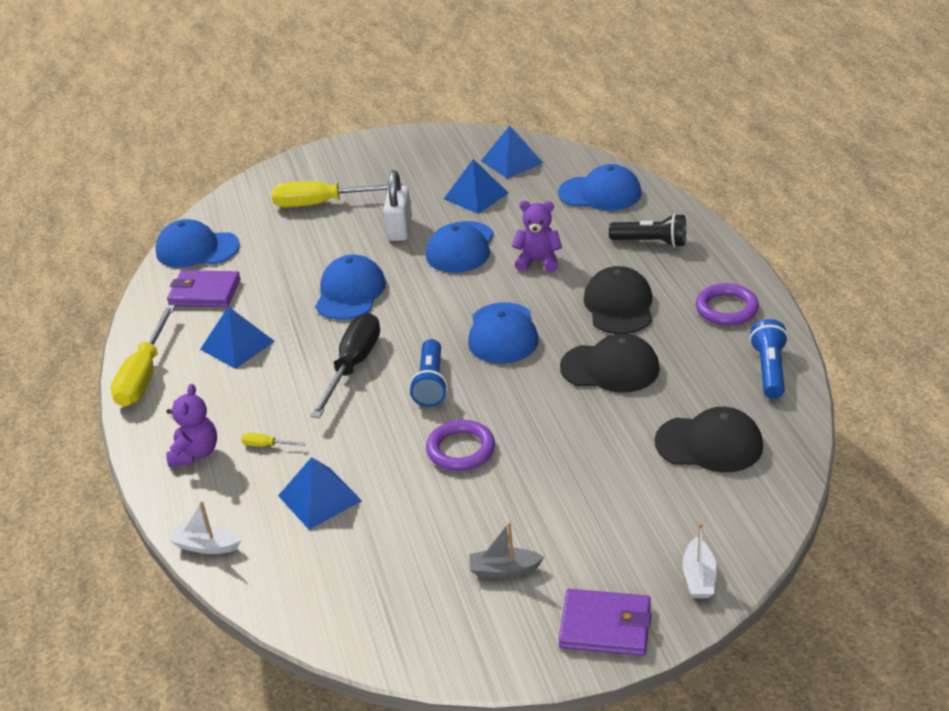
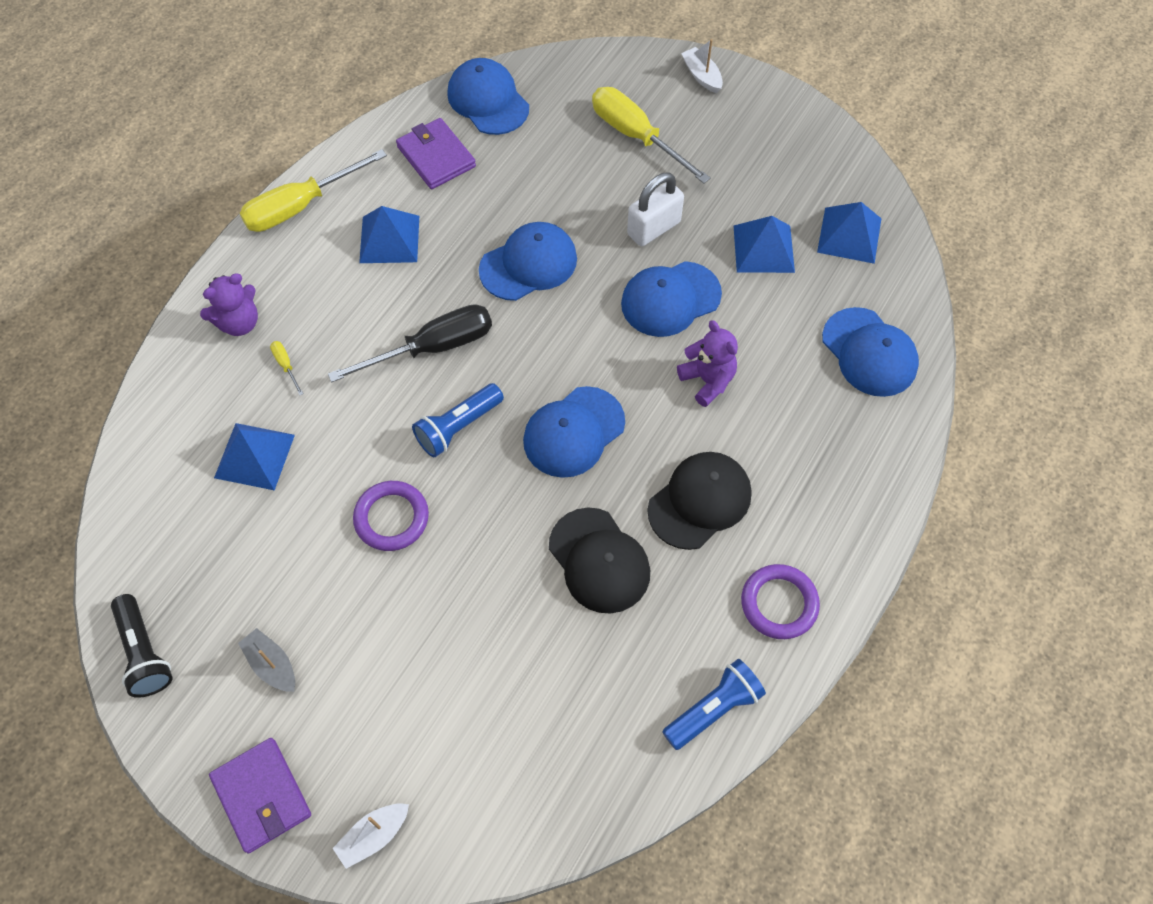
camera: 45 degrees right, 25 degrees up
(206, 546) = (145, 420): white boat -> white boat (702, 76)
(651, 242) = (828, 458): black flashlight -> black flashlight (144, 653)
(709, 444) = (558, 725): black cap -> none

